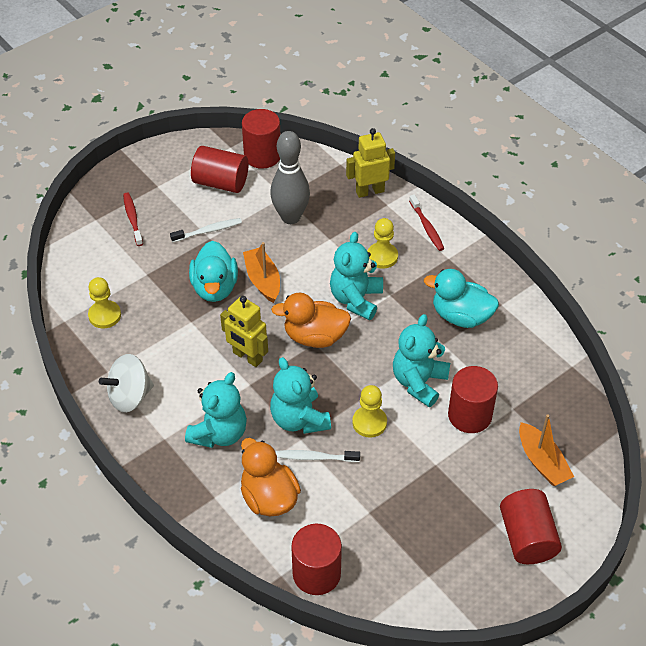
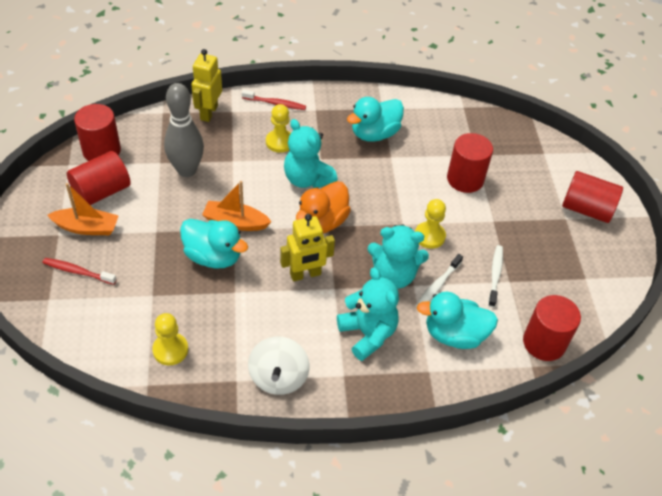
camera: 60 degrees left, 0 degrees up
(208, 231) = (147, 228): white toothbrush -> white toothbrush (495, 275)
(269, 497) = (454, 335): orange duck -> turquoise duck
(419, 382) = (415, 188): turquoise teddy bear -> none
(542, 462) = (530, 166): orange boat -> orange boat (87, 228)

